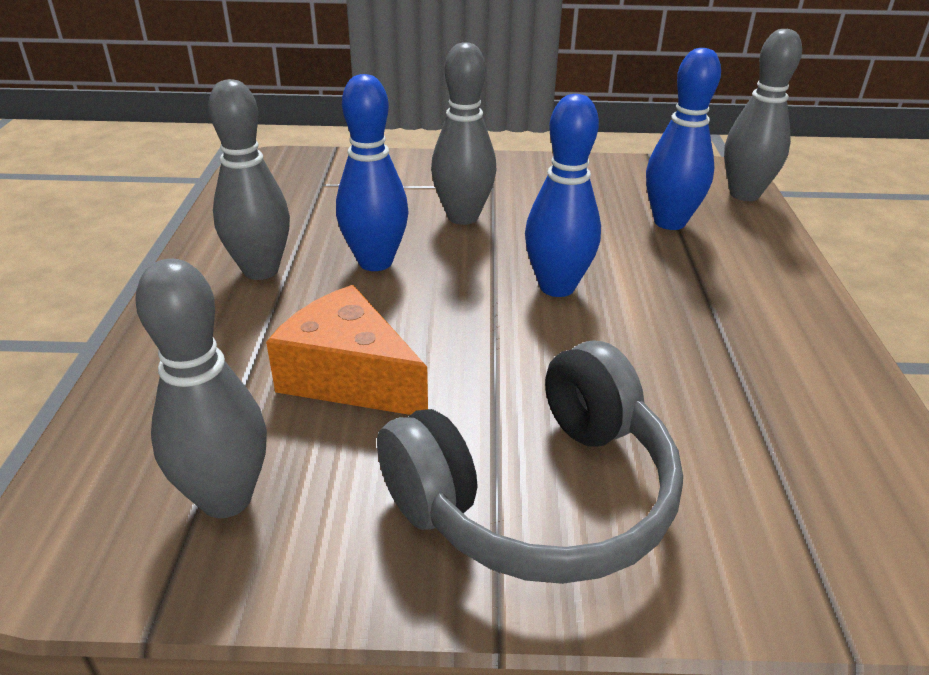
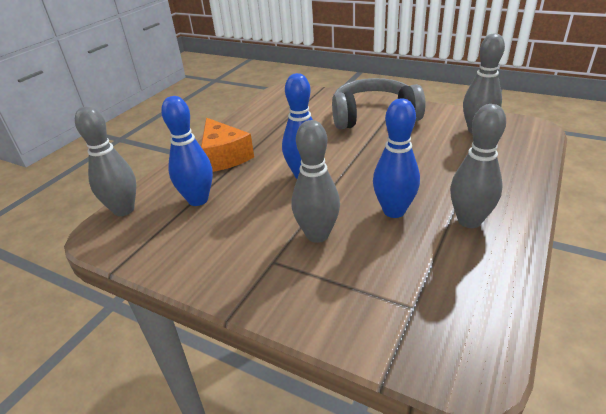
camera: 150 degrees left, 0 degrees up
(349, 377) = (426, 156): orange cheese -> orange cheese (224, 157)

